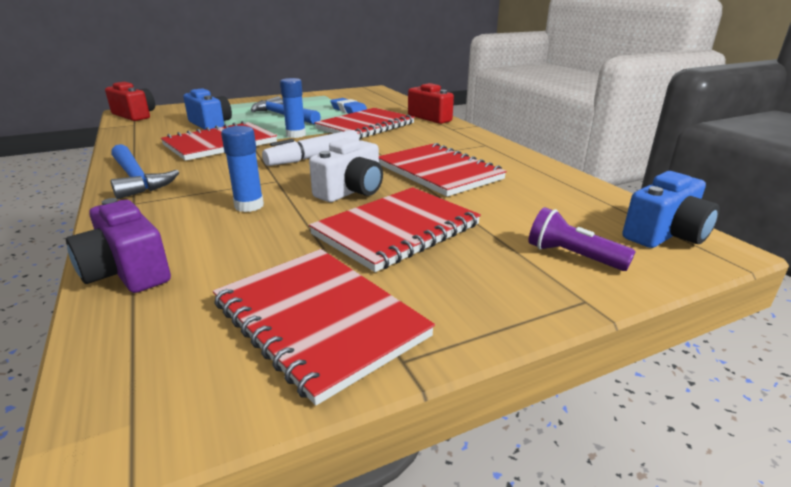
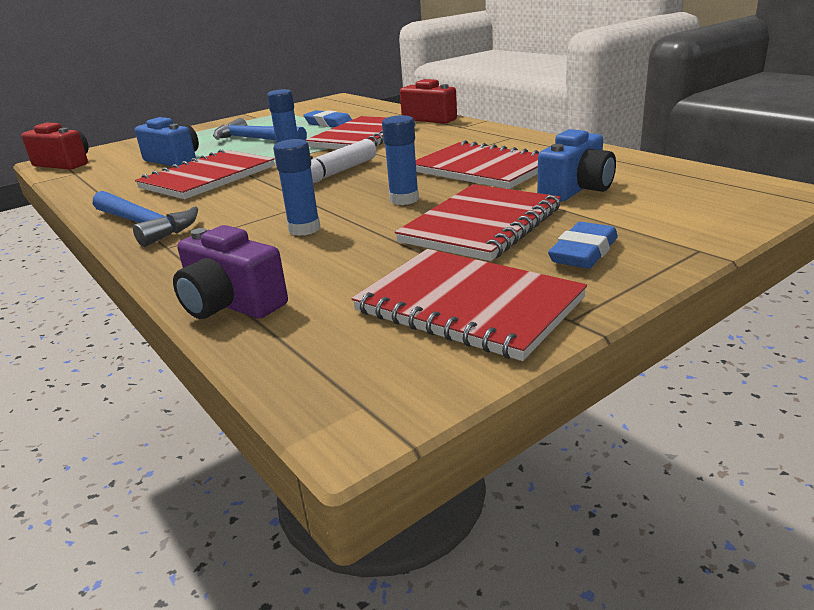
camera: 10 degrees left, 0 degrees up
(351, 191) = (404, 199): white camera -> blue glue stick
(468, 280) = (583, 253): none -> blue eraser
(572, 256) = (666, 219): purple flashlight -> none
(665, 234) = (738, 188): blue camera -> blue camera (576, 189)

